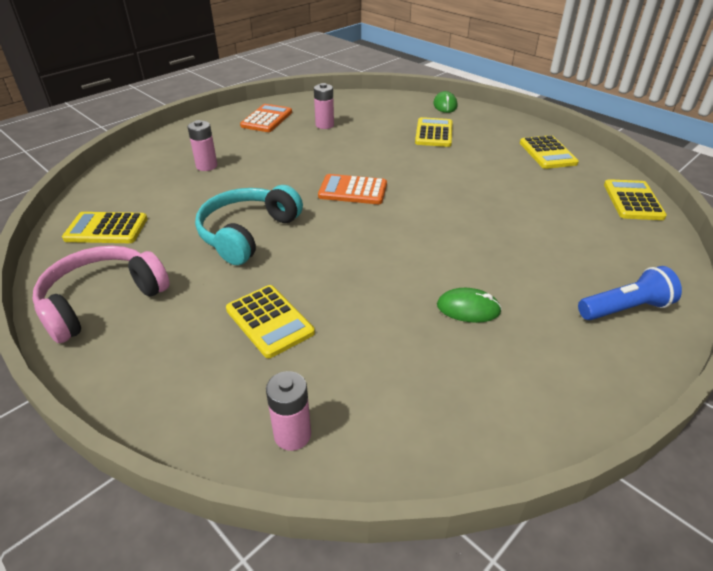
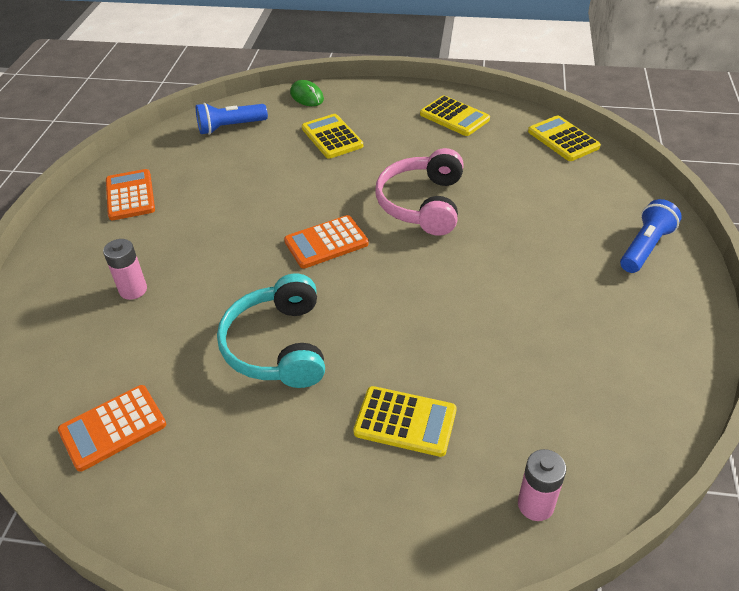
camera: 35 degrees left, 5 degrees up
(102, 301) = (219, 505): pink headphones -> pink headphones (422, 204)
(106, 229) = (113, 428): yellow calculator -> orange calculator
(324, 125) = (207, 175): pink battery -> none
(371, 105) = (230, 127): none -> blue flashlight
(468, 308) = (545, 311): green mouse -> none

